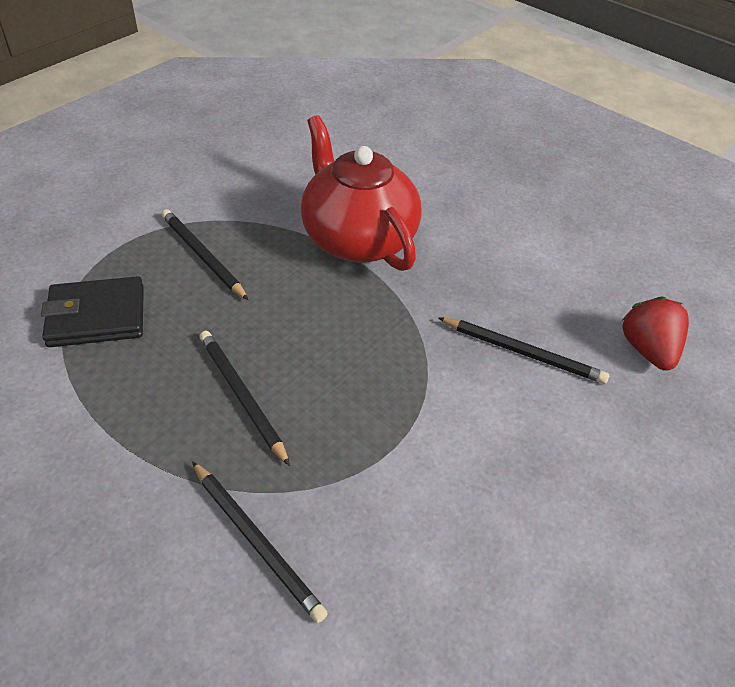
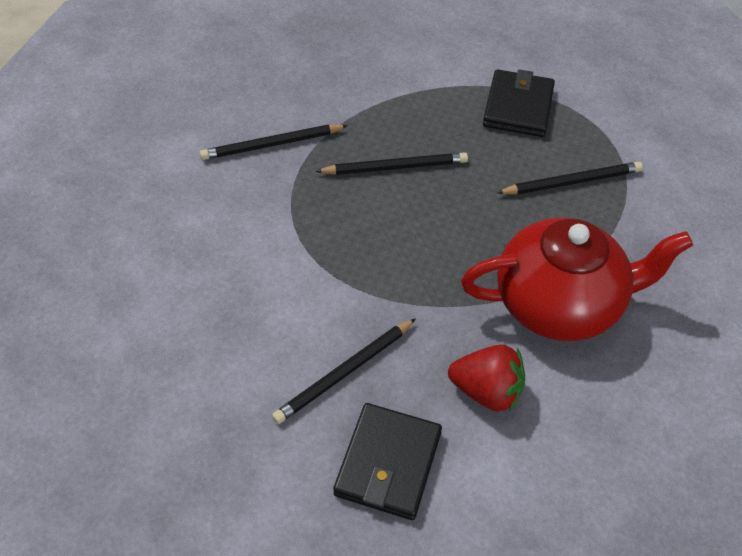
camera: 115 degrees right, 5 degrees up
(577, 301) = (388, 463): none -> black wallet
(648, 350) = (291, 490): red strawberry -> red strawberry (486, 391)

